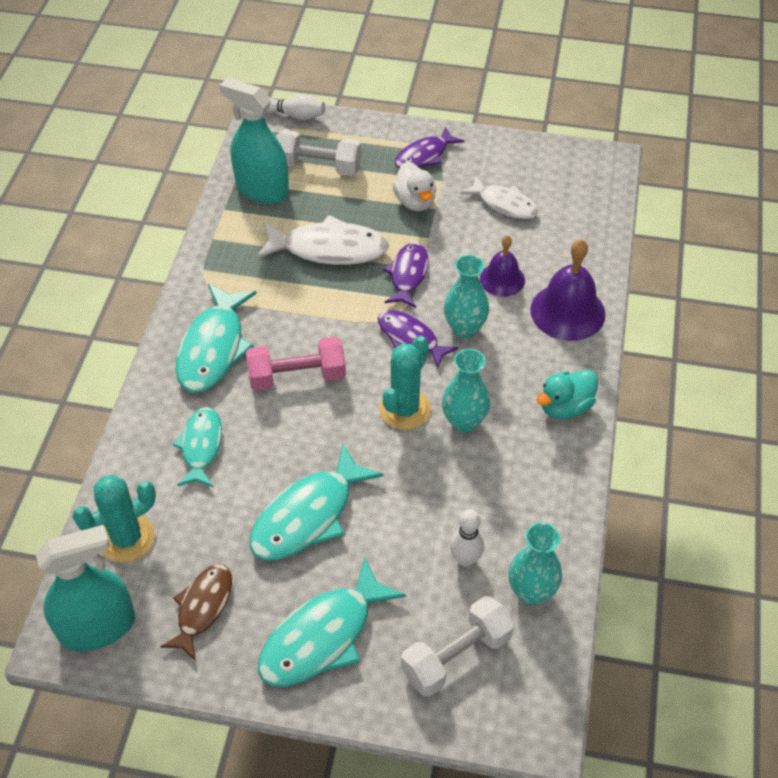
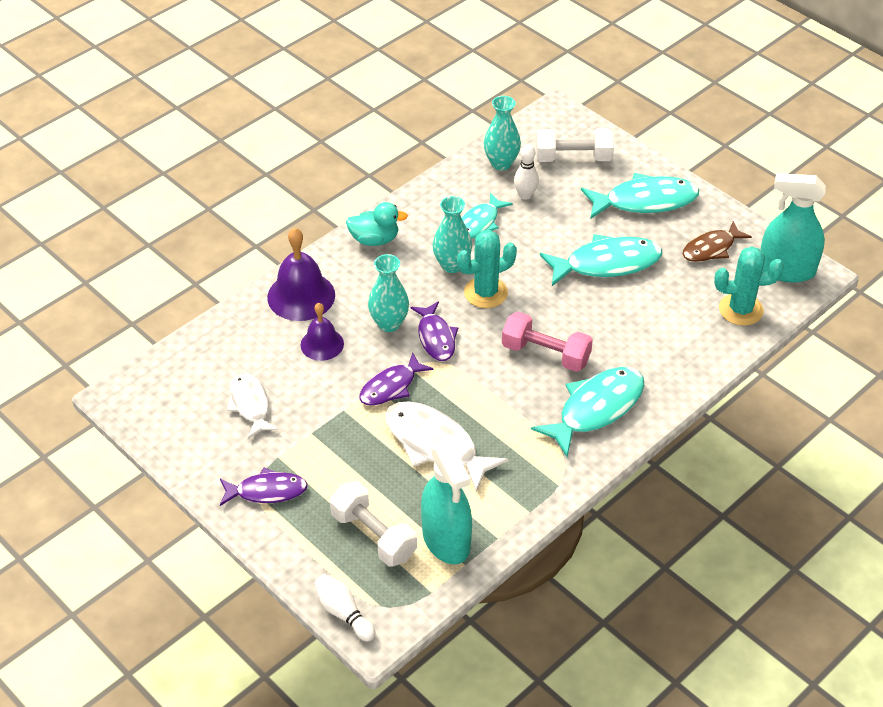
camera: 145 degrees left, 5 degrees down
(201, 446) = (652, 342): turquoise fish -> turquoise fish (478, 223)
(415, 201) = (321, 449): white duck -> none

